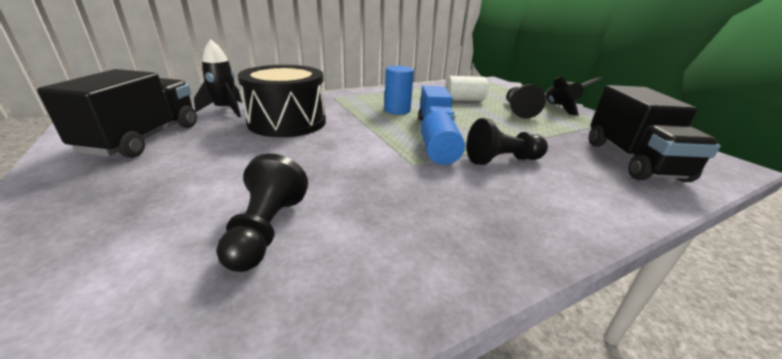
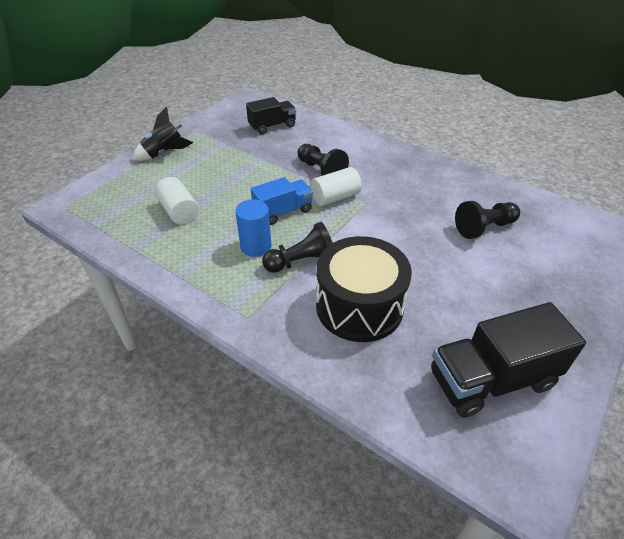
camera: 115 degrees left, 15 degrees up
(226, 110) = (377, 384): black rocket -> none
(439, 152) = (335, 197): blue cylinder -> white cylinder
(518, 110) = (193, 174): black pawn -> black pawn (301, 261)
(632, 160) = (272, 126): black truck -> black truck, size x0.63

